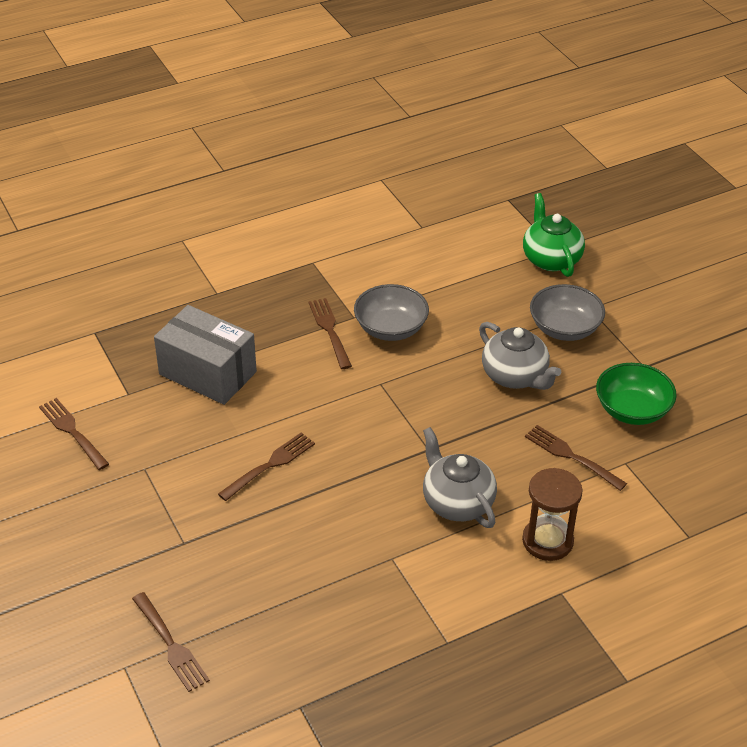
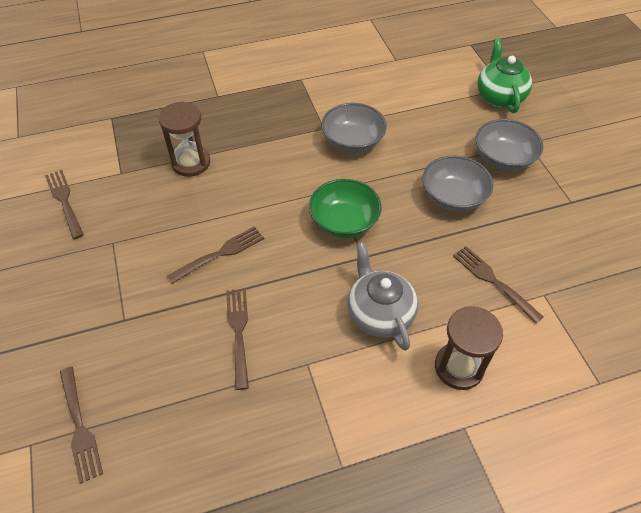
camera: 10 degrees right, 10 degrees up
(208, 373) = (191, 163): grey box -> brown hourglass
(330, 331) = (301, 138): brown fork -> brown fork (239, 333)
(515, 376) = (453, 197): grey teapot -> grey bowl
(632, 410) = (556, 242): green bowl -> green bowl (344, 221)

